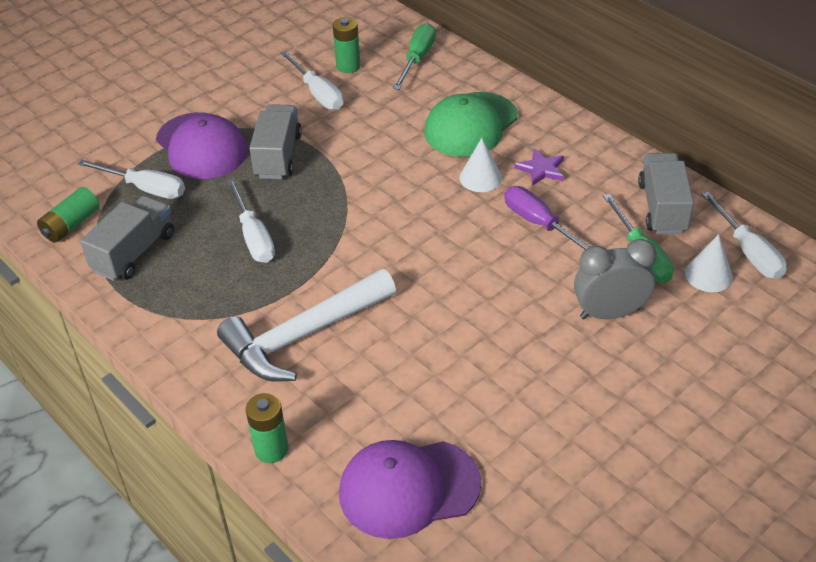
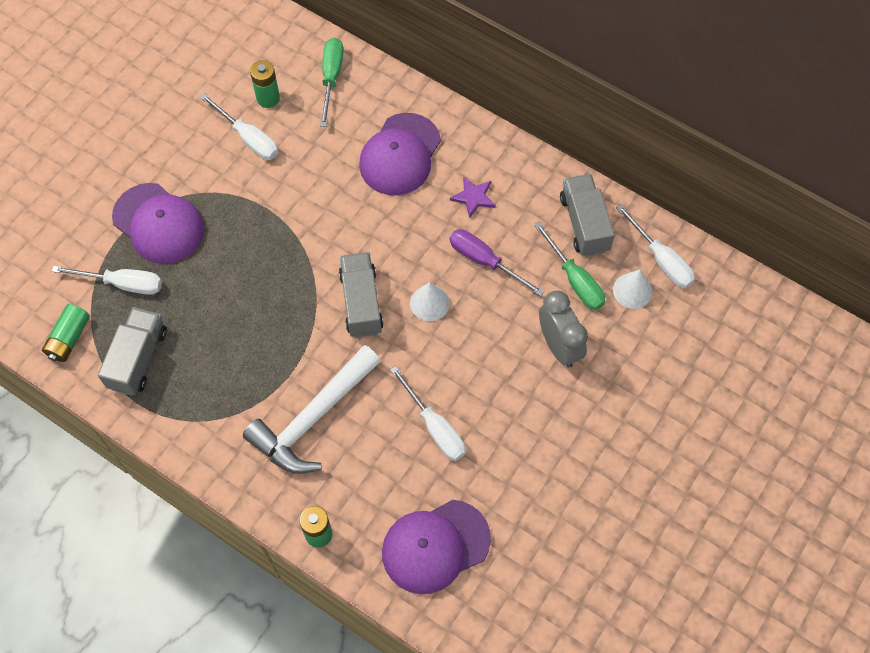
camera: 15 degrees left, 20 degrees up
(253, 237) = (239, 321): white screwdriver -> white screwdriver (434, 427)
(278, 156) = (233, 223): grey truck -> grey truck (361, 303)
(470, 125) = (400, 155): green cap -> purple cap
(480, 178) = (422, 217): white cone -> white cone (429, 303)
(609, 313) = (559, 346): grey clock -> grey clock turned 90 degrees clockwise

